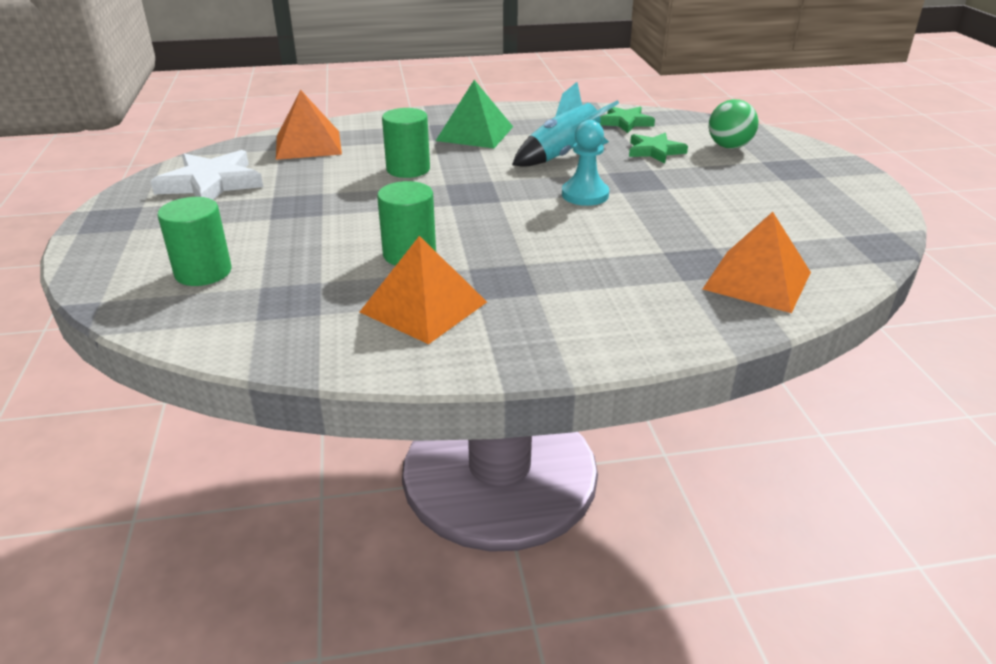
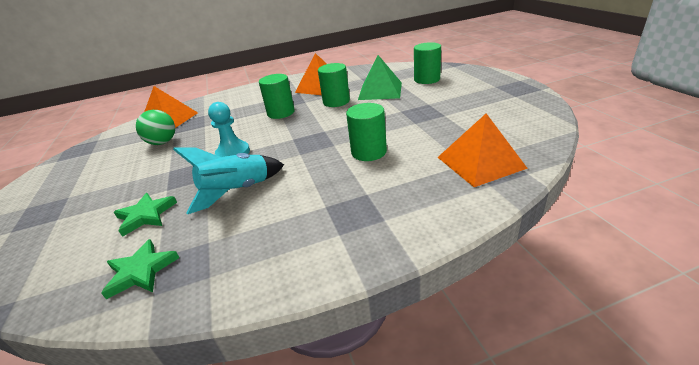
camera: 175 degrees right, 0 degrees up
(211, 183) = (500, 115): white star -> none
(475, 133) = (326, 211): green pyramid -> green pyramid (380, 91)
(518, 250) = (281, 113): none -> green cylinder
(729, 146) = (62, 238): green ball -> green ball (162, 142)

